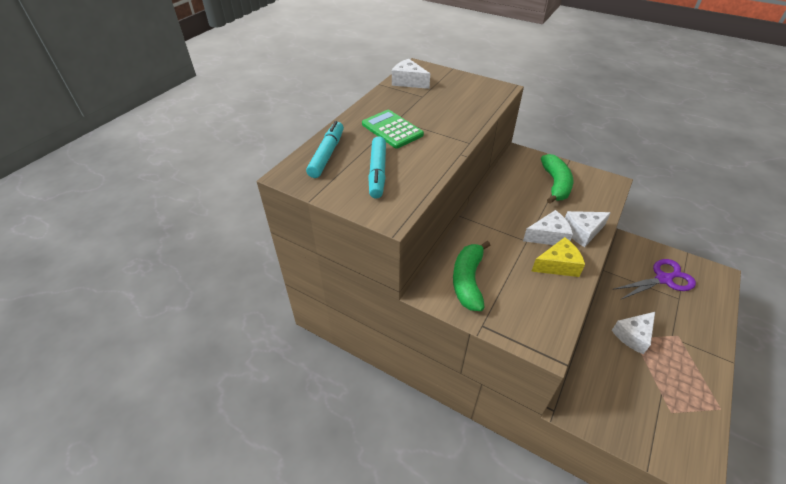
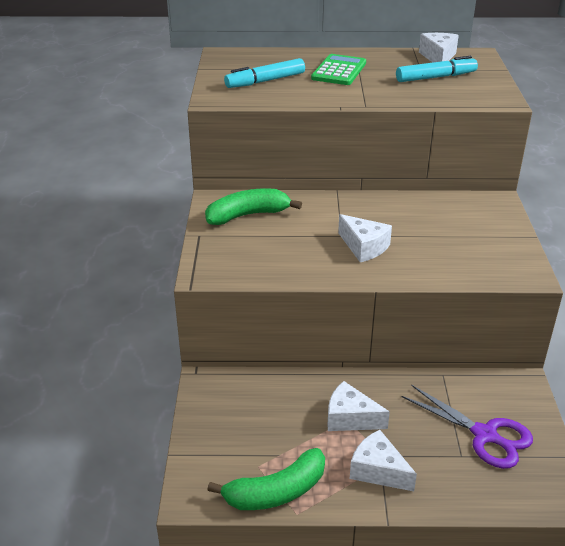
camera: 60 degrees right, 10 degrees down
(327, 155) = (265, 58): turquoise marker -> turquoise marker (435, 77)
(555, 184) = (468, 235): green banana -> green banana (276, 492)
(558, 265) = (323, 261): yellow cheese -> none
(582, 232) = (397, 268): white cheese -> white cheese (378, 470)

